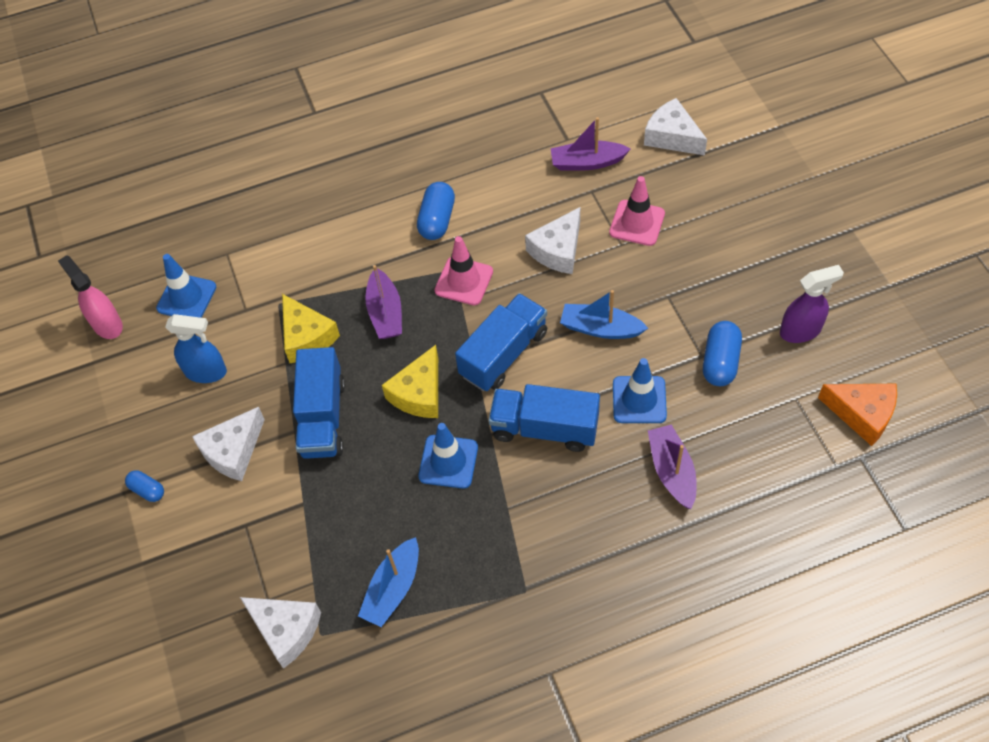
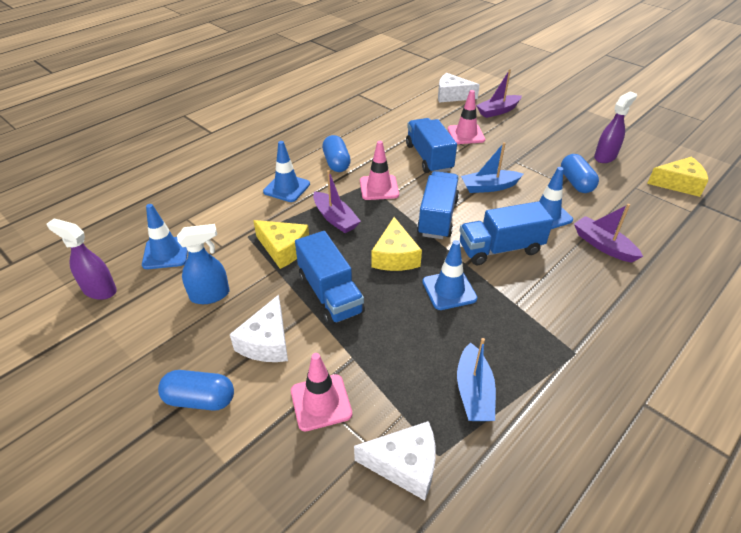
camera: 30 degrees left, 15 degrees down
(107, 324) = (99, 290): pink spray bottle -> purple spray bottle
(147, 490) = (200, 399): blue capsule -> blue capsule, size x1.68
(248, 538) = (321, 402): none -> pink traffic cone
(356, 243) = (287, 188): none -> blue traffic cone
(558, 250) = (428, 158): white cheese -> blue truck
(587, 162) = (412, 116): purple boat -> purple boat (497, 111)
(862, 414) = (678, 184): orange cheese -> yellow cheese

